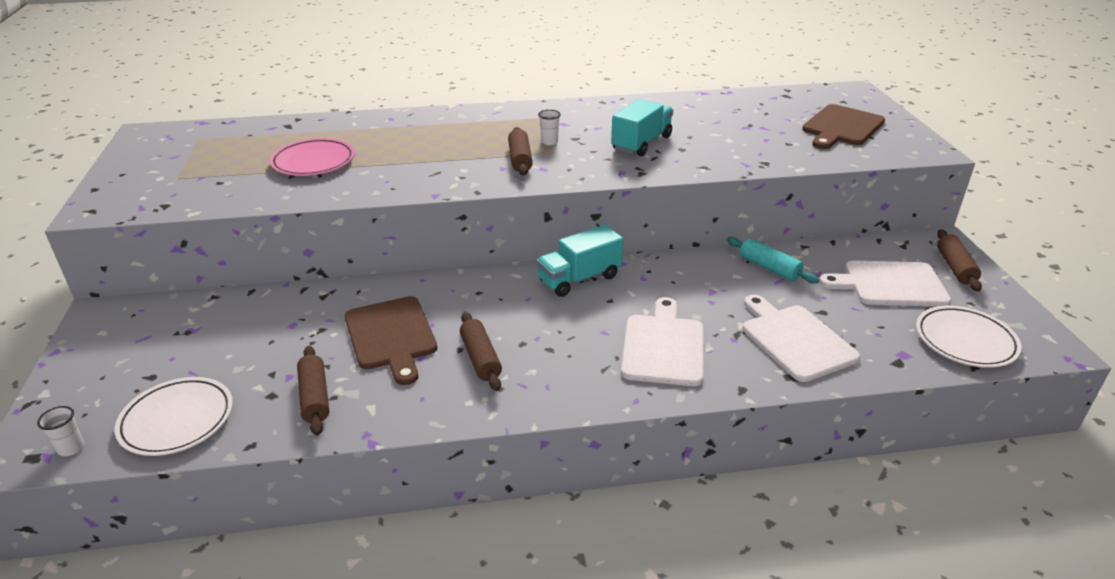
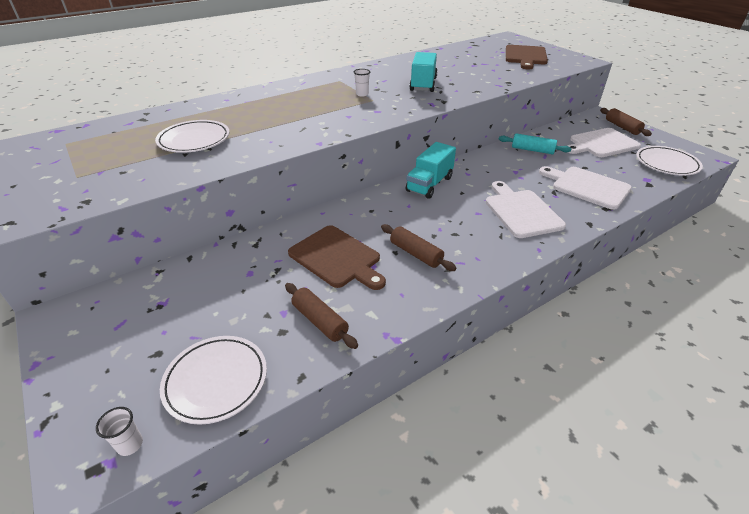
camera: 25 degrees left, 5 degrees up
(313, 162) = (194, 140): pink plate -> white plate
(520, 159) = (354, 108): brown rolling pin -> none

